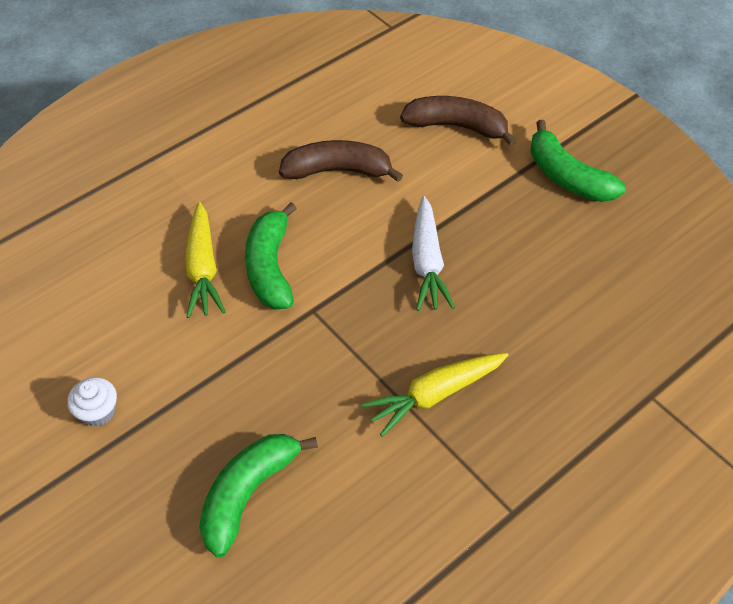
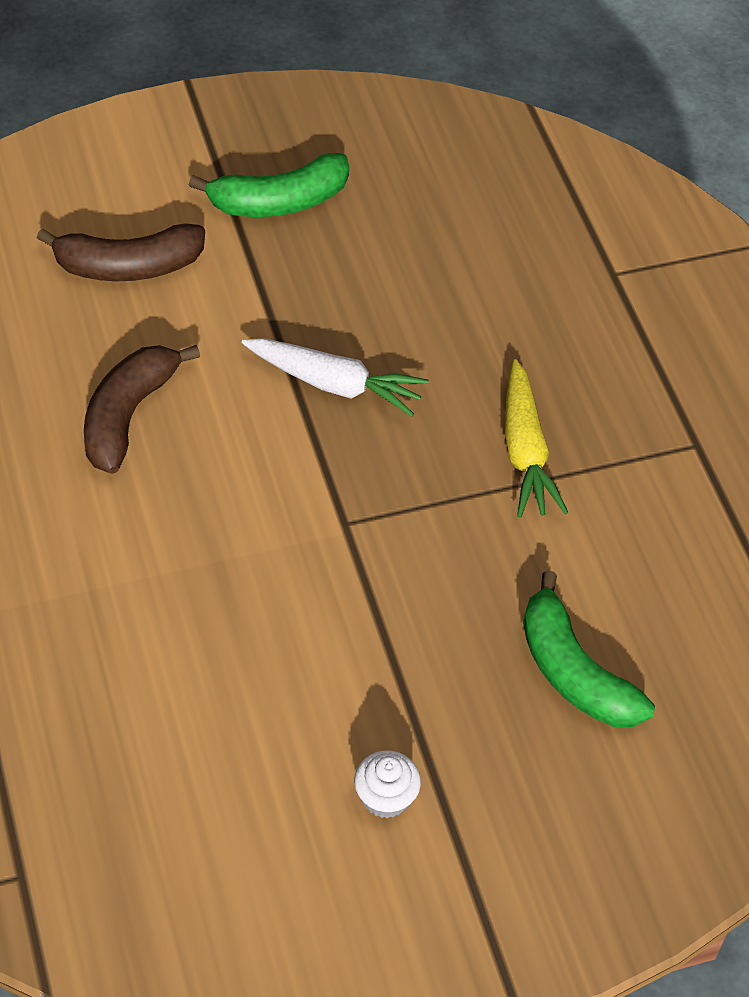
camera: 70 degrees left, 0 degrees up
(203, 268) = (213, 616): yellow carrot -> none
(270, 267) = (253, 543): green banana -> none
(456, 126) = (128, 266): brown banana -> brown banana turned 135 degrees counterclockwise

